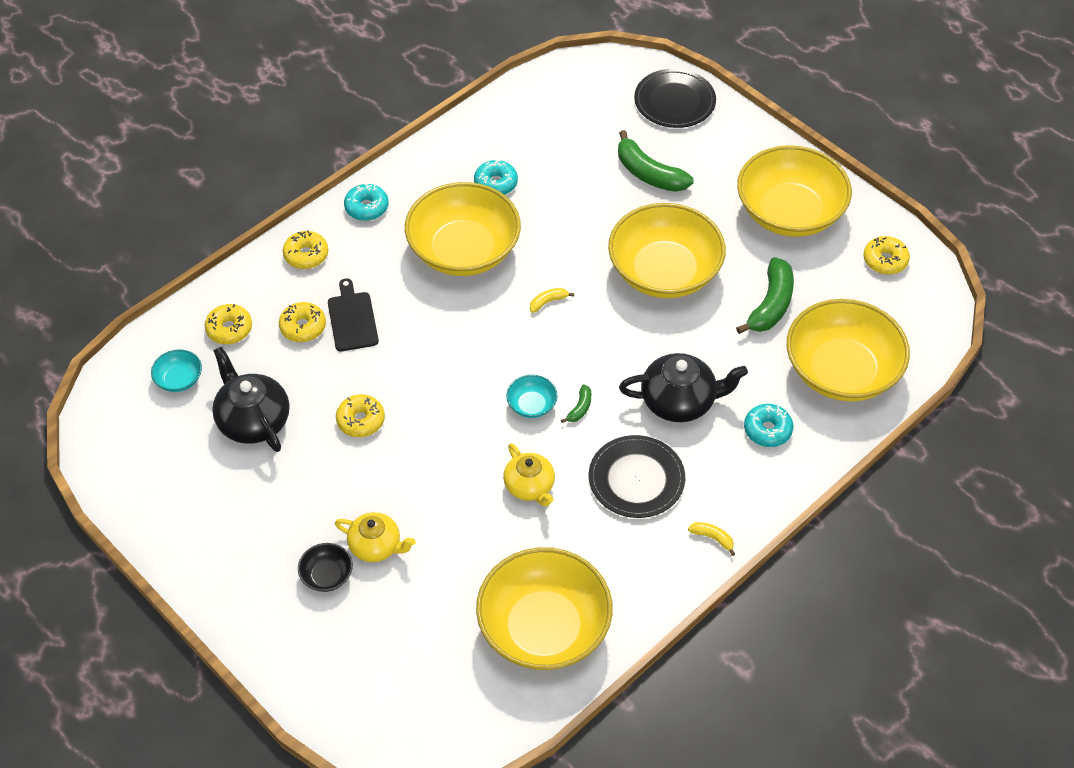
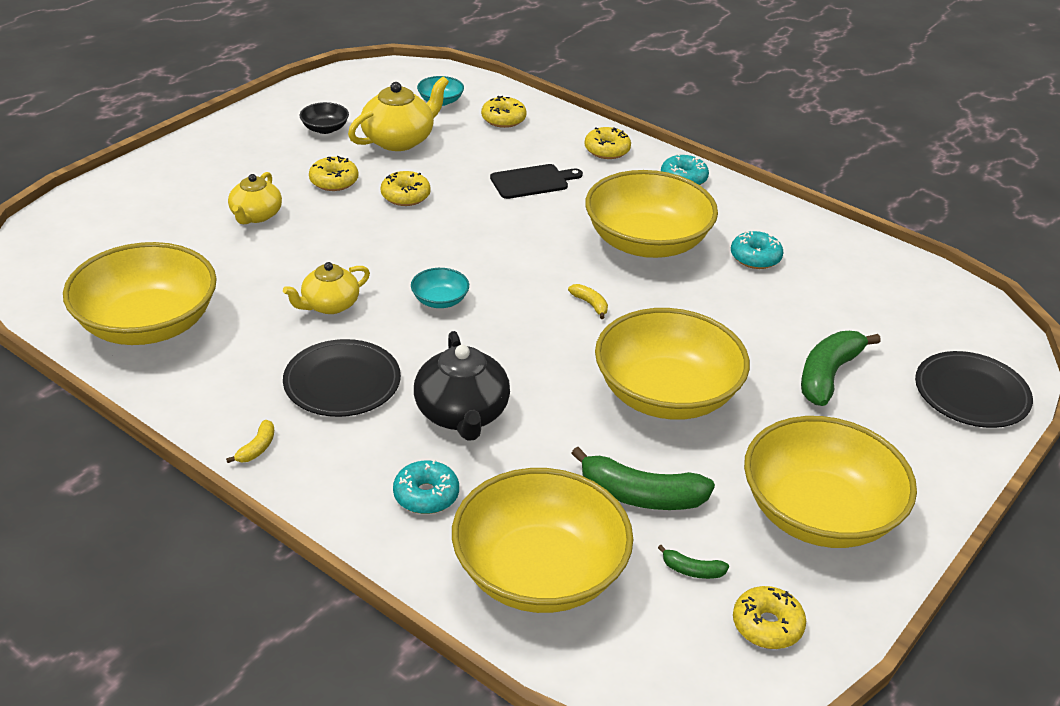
camera: 80 degrees right, 15 degrees down
(253, 420) = (399, 140): black teapot -> yellow teapot
(303, 327) = (515, 156): yellow donut -> yellow donut (334, 181)
(327, 575) = (223, 191): black bowl -> black bowl (325, 129)
(580, 408) = (440, 335): green banana -> green banana (692, 570)

